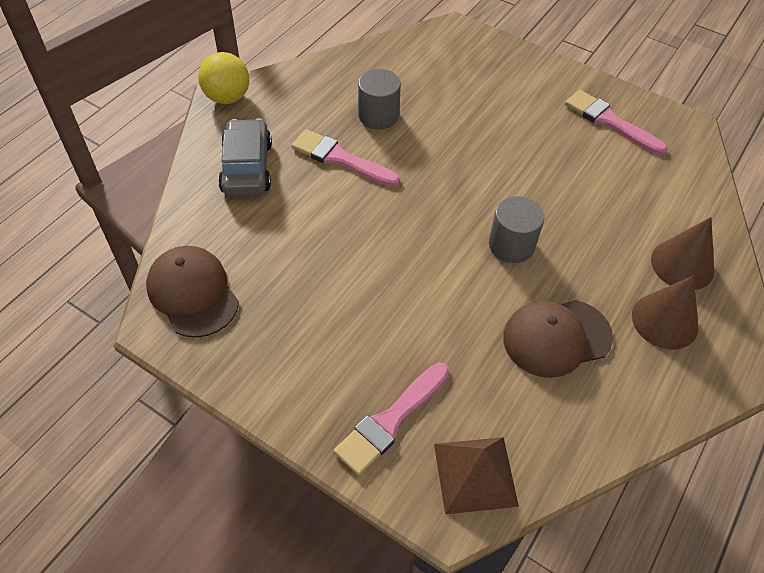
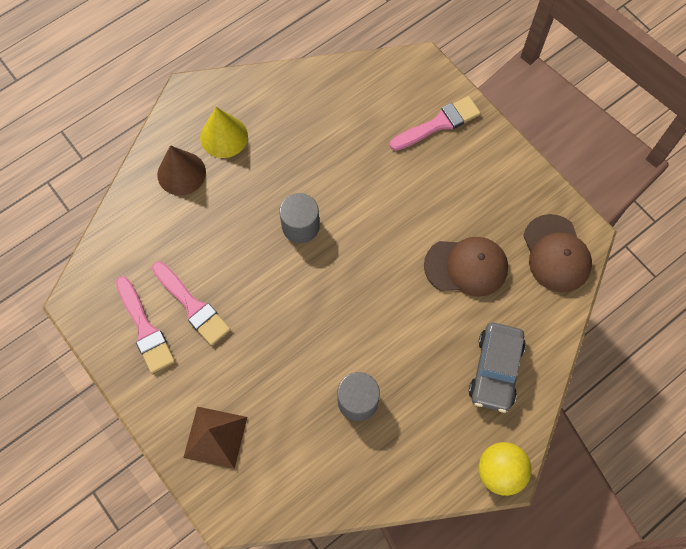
camera: 160 degrees left, 15 degrees up
(340, 159) = (409, 356): pink brush -> pink brush (192, 306)
(475, 474) = (398, 80): brown pyramid -> brown pyramid (215, 437)
(556, 338) = (305, 146): brown cap -> brown cap (466, 266)
(664, 321) = (224, 136): brown cone -> yellow cone

